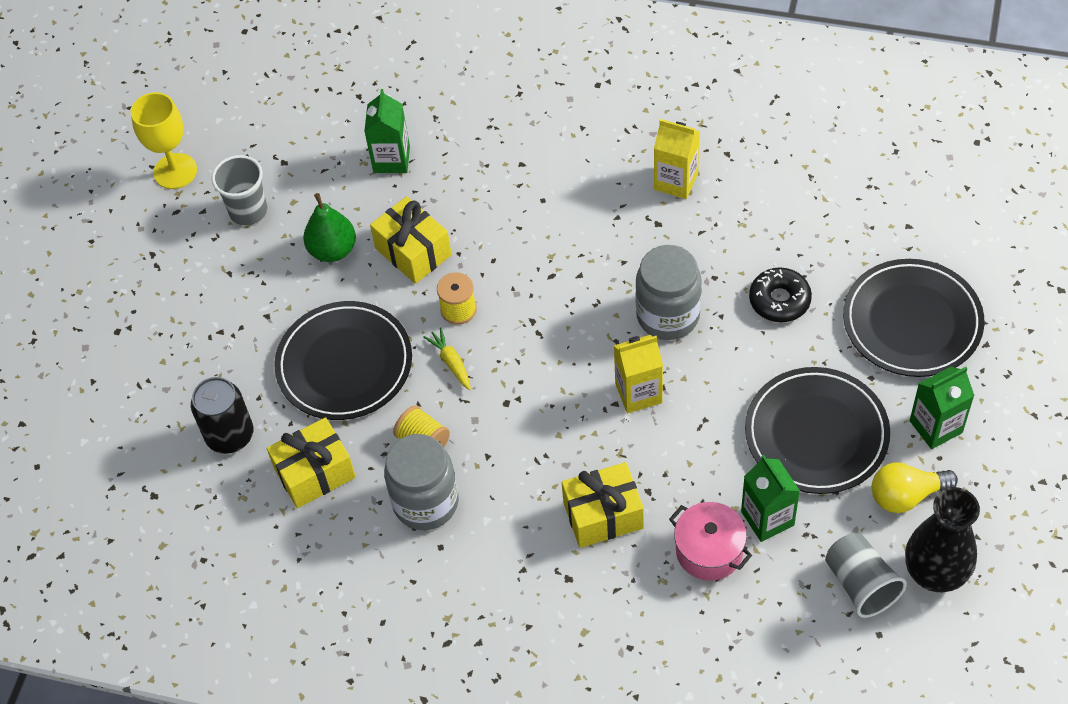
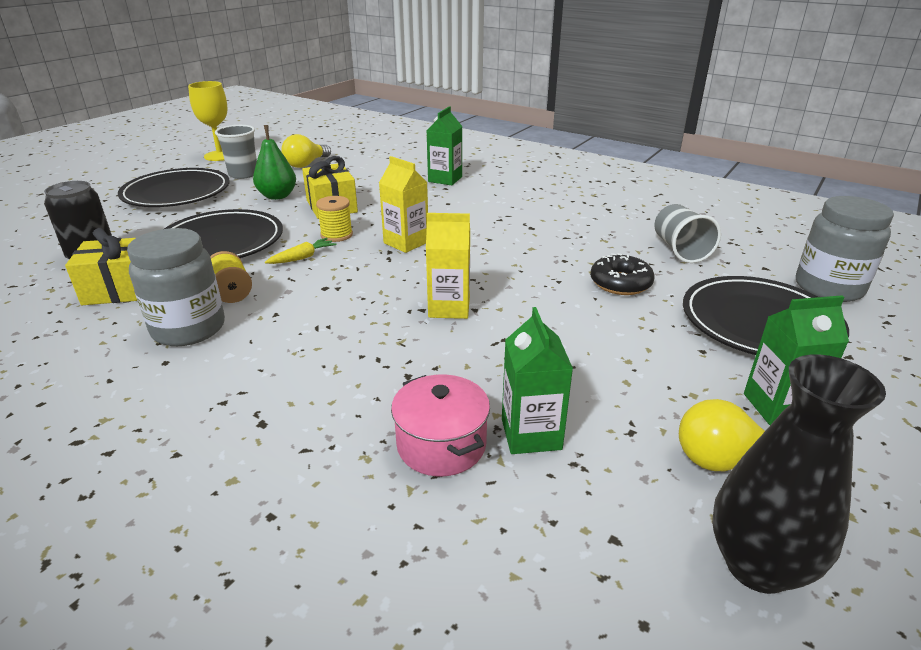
camera: 15 degrees right, 25 degrees down
(310, 158) = (306, 164): none -> yellow light bulb
(391, 159) = (357, 173): green carton -> green carton (445, 179)
(451, 362) = (303, 257): yellow carrot -> yellow carrot turned 60 degrees clockwise
(603, 515) = (345, 381): yellow gift -> none
(668, 315) = (508, 271): grey jar -> grey jar (828, 288)
(676, 181) = (558, 213): yellow carton -> yellow carton (406, 242)
(816, 434) = (623, 378): black plate -> black plate (176, 193)
(861, 584) = (633, 543): grey cup -> grey cup (680, 250)

